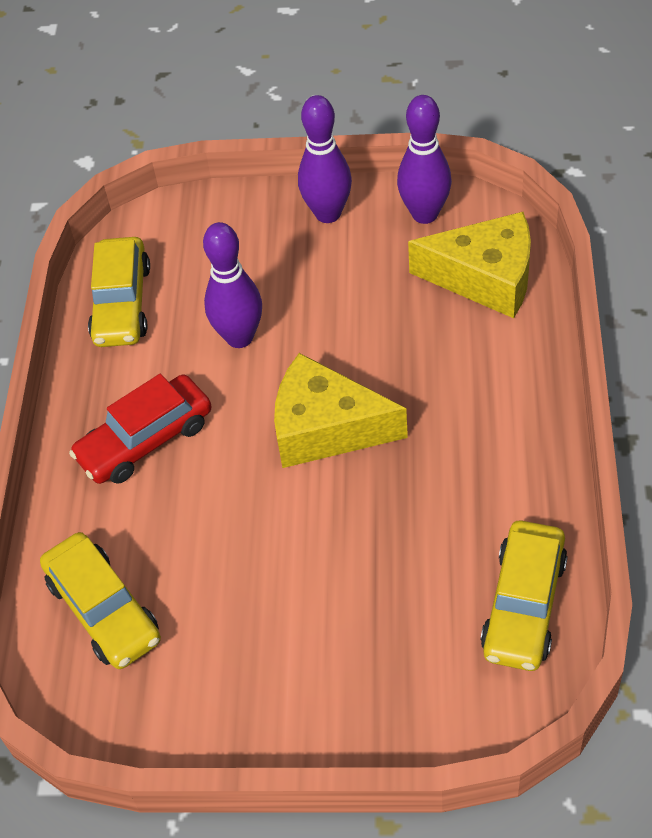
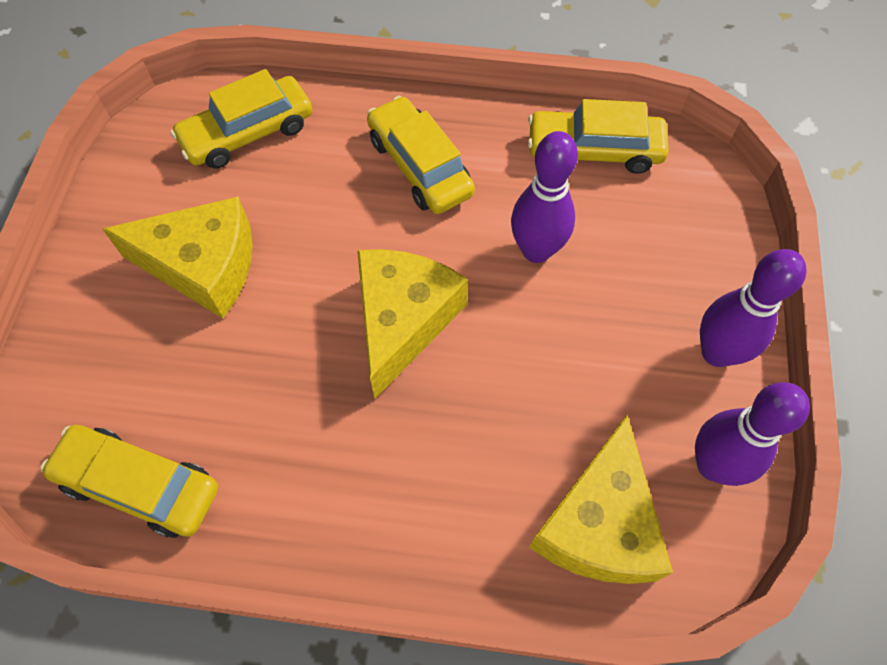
camera: 90 degrees right, 10 degrees up
(145, 440) = (420, 166): red car -> yellow car
(284, 611) = (203, 267): none -> yellow cheese

